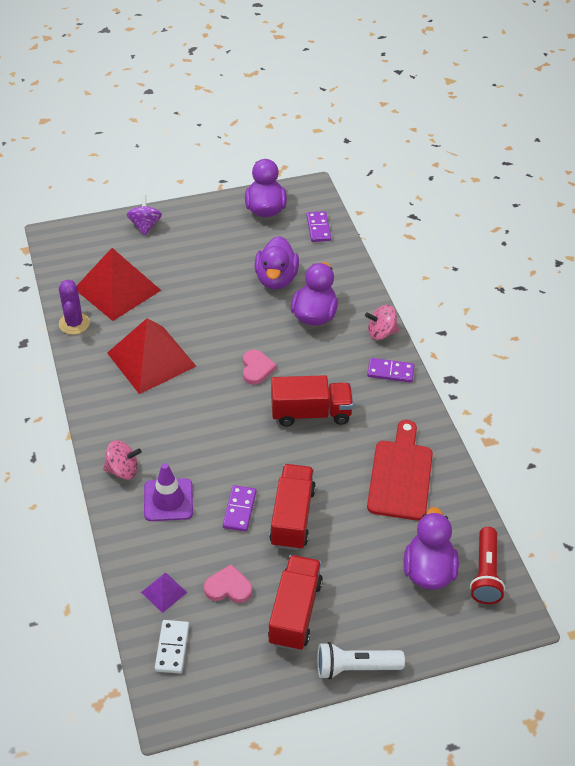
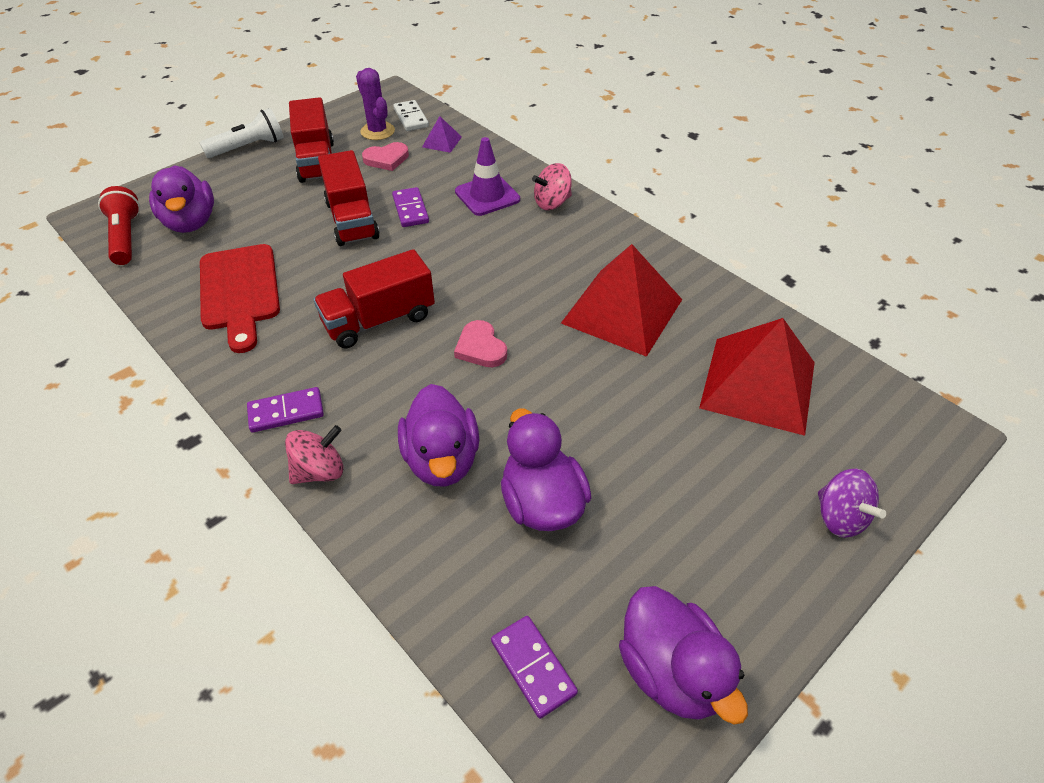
camera: 155 degrees right, 0 degrees up
(74, 323) = (758, 318): purple cactus -> purple cactus (377, 131)

